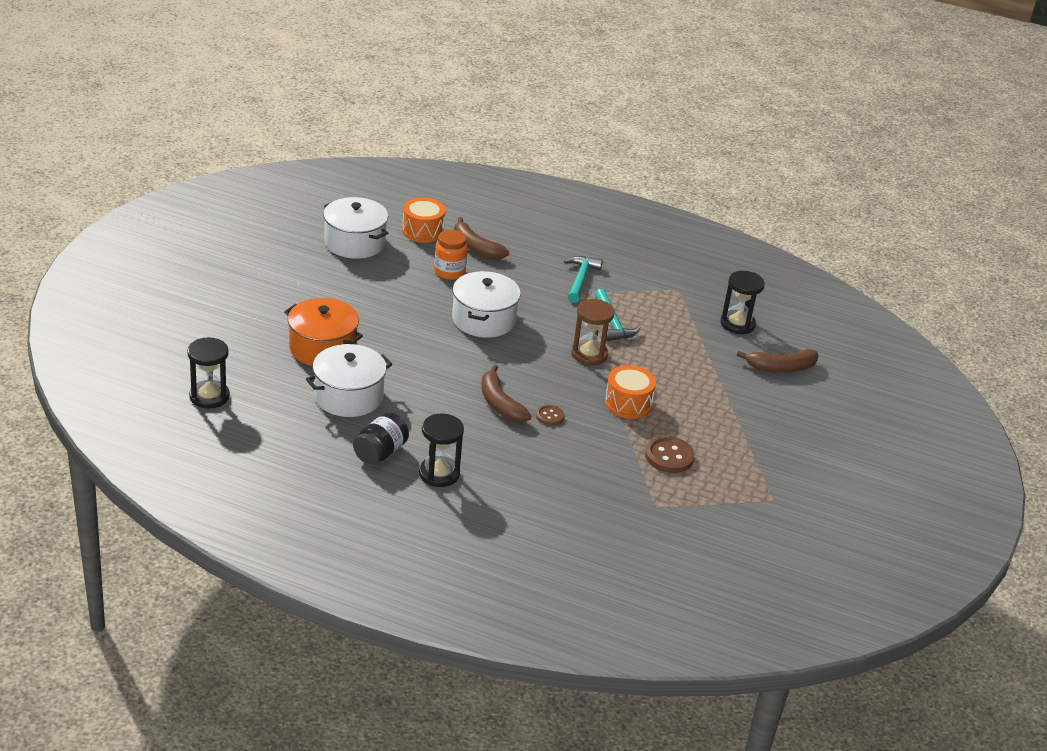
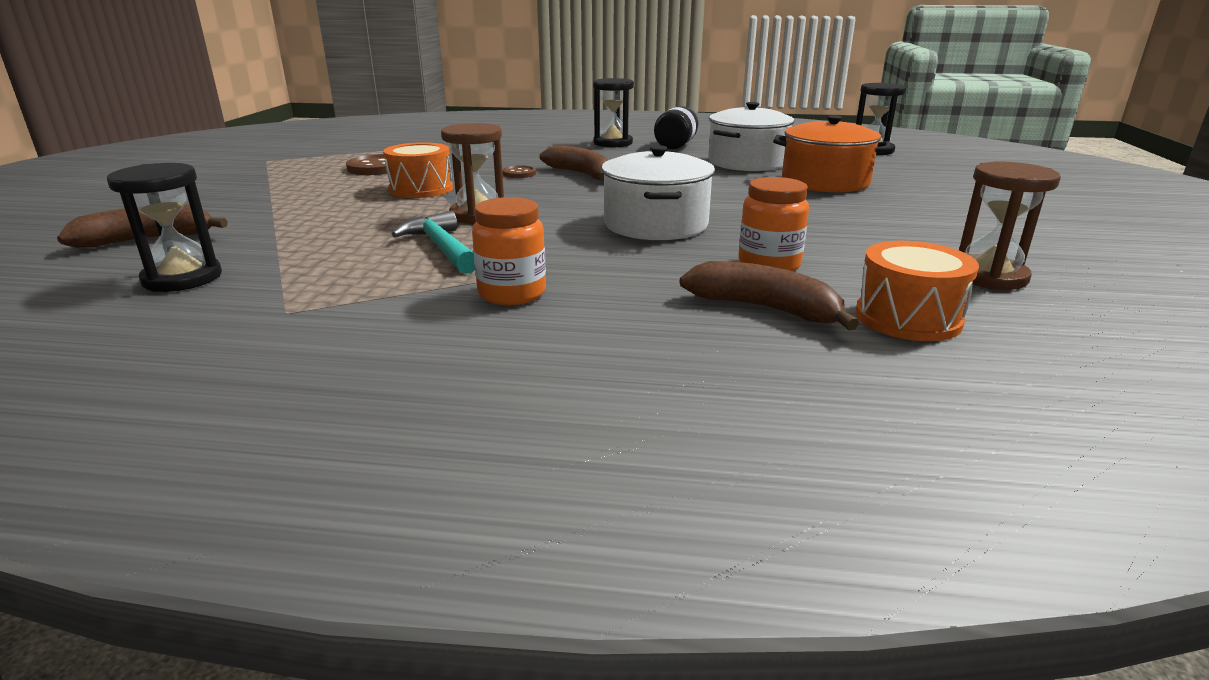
camera: 170 degrees right, 10 degrees down
(355, 243) = (988, 276): white pot -> brown hourglass
(580, 279) = (512, 293): turquoise hammer -> orange jar

